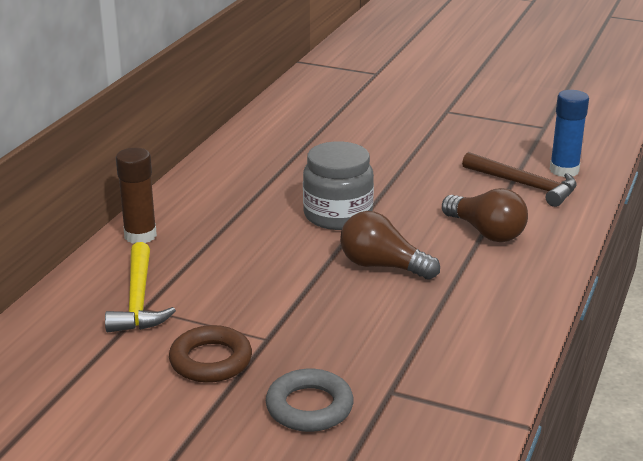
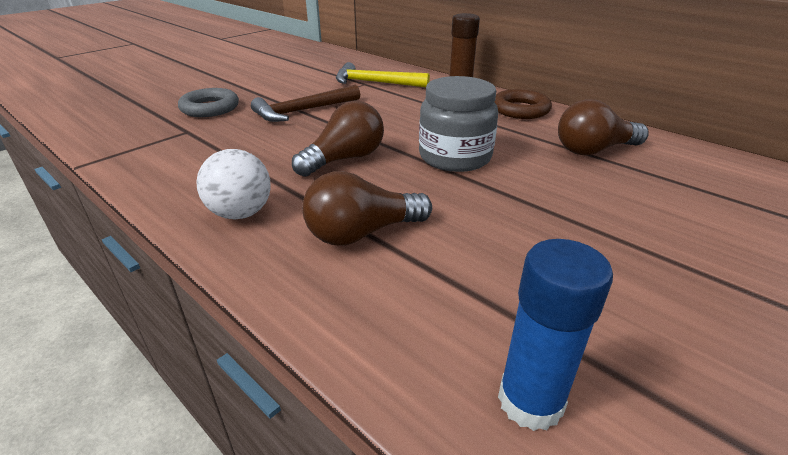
camera: 110 degrees right, 5 degrees up
(211, 360) = (289, 92): brown ring -> brown ring (520, 110)
(281, 159) = (594, 150): none -> brown light bulb
(509, 288) = (241, 213): none -> white ball
(525, 185) = (480, 316): brown hammer -> brown hammer (303, 111)

